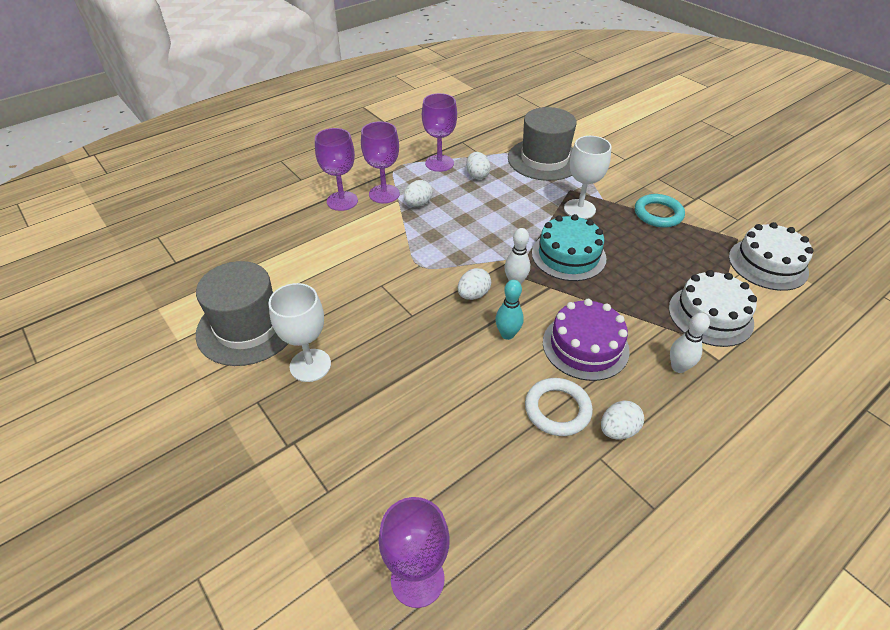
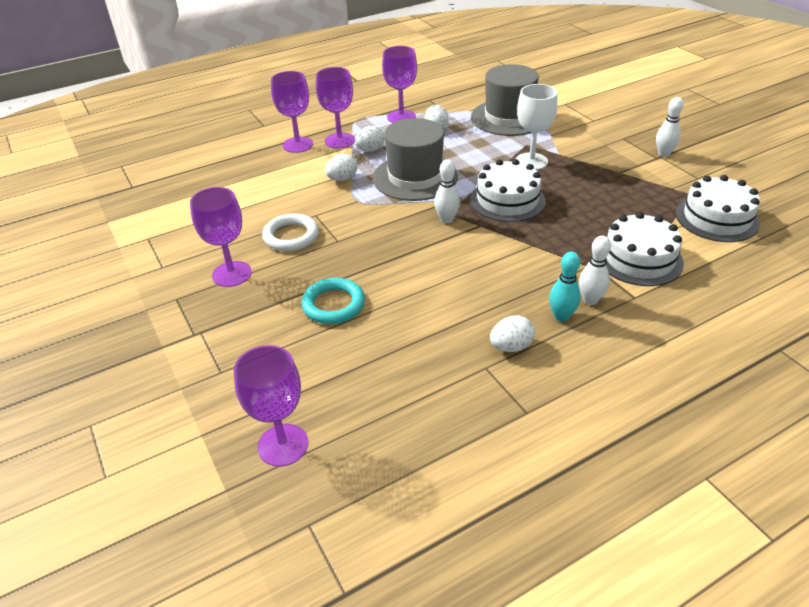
camera: 10 degrees right, 5 degrees down
(248, 327) = (183, 240): grey hat -> grey hat (415, 177)
(310, 365) = (232, 274): white goblet -> purple goblet
(473, 295) = (402, 227): white egg -> white egg (342, 179)
(507, 334) = (425, 262): turquoise bowling pin -> turquoise bowling pin (561, 316)
(557, 409) = (456, 325): white ring -> white ring (291, 236)
(568, 255) = (507, 200): turquoise cake -> white cake
(585, 346) = (500, 276): purple cake -> none
(658, 214) = (613, 169): turquoise ring -> turquoise ring (333, 304)
(700, 194) = (663, 154): none -> white bowling pin

